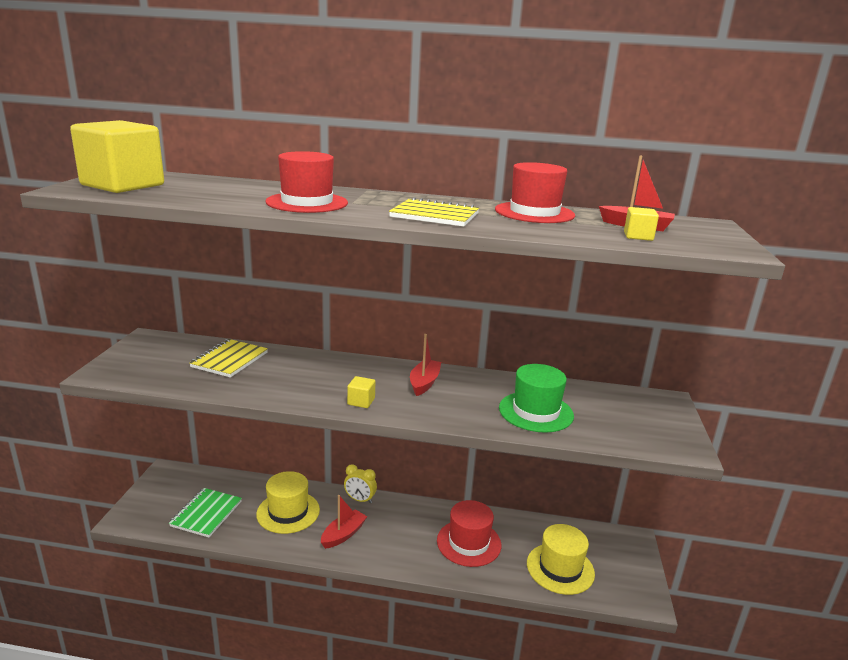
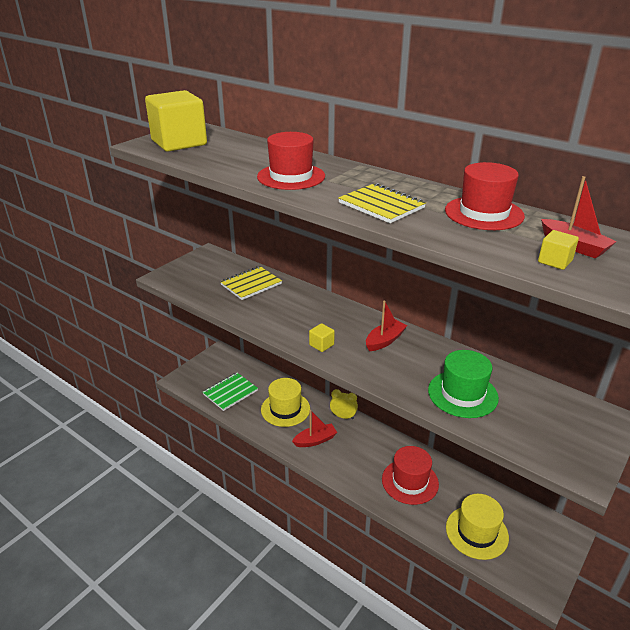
camera: 30 degrees right, 10 degrees up
(360, 500) = (343, 416): yellow clock -> yellow clock turned 150 degrees clockwise

